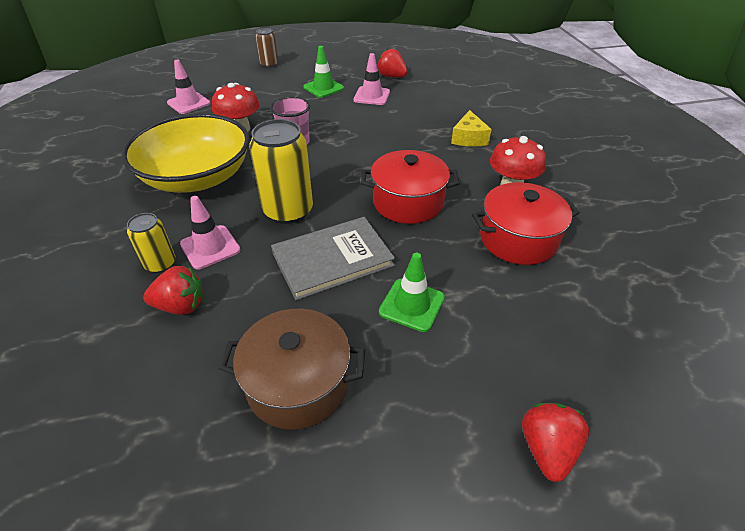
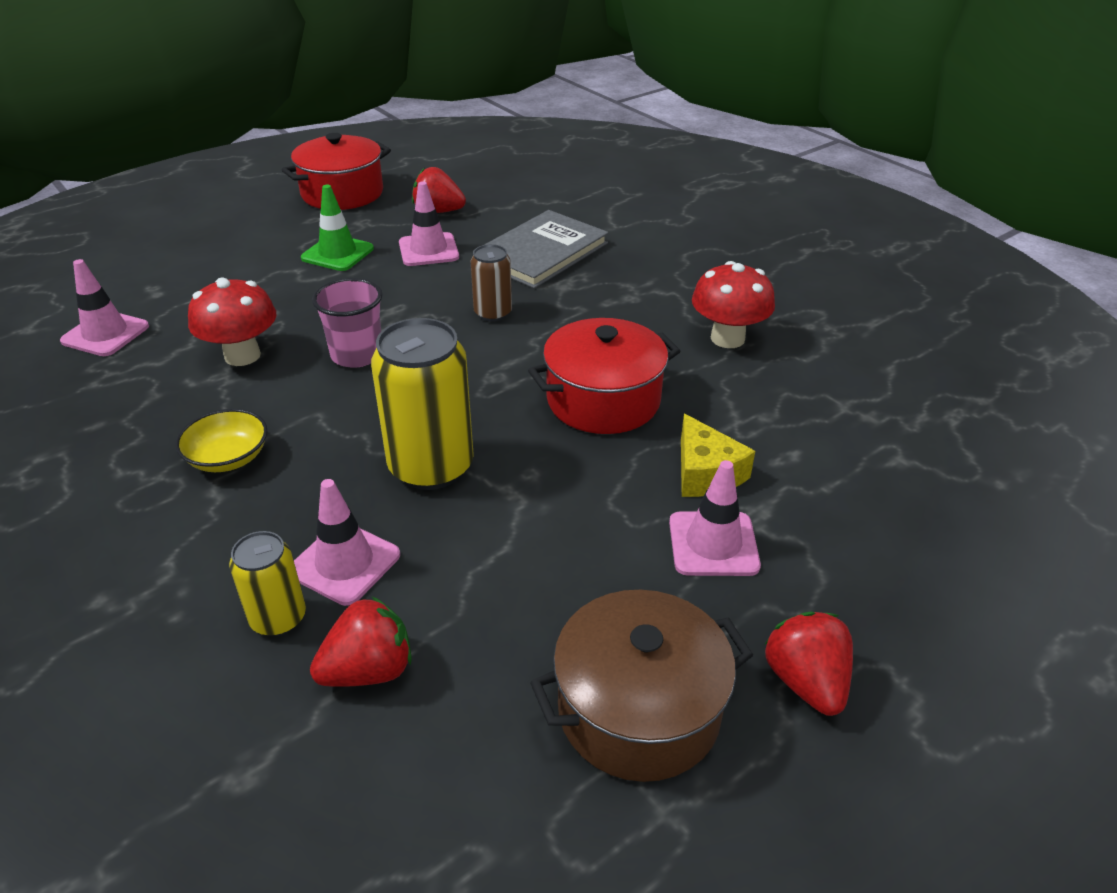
camera: 25 degrees left, 5 degrees down
(197, 177) = (228, 458): yellow bowl -> yellow bowl, size x0.41
(269, 64) = (208, 233): brown can -> brown can (493, 313)
(332, 259) = (555, 518): grey book -> grey book (541, 253)
(412, 305) = (713, 544): green traffic cone -> pink traffic cone
(468, 138) = (622, 283): yellow cheese -> yellow cheese (705, 473)
(518, 239) = (785, 409): red pot -> red pot (342, 193)
(547, 448) = (995, 661): red strawberry -> red strawberry (805, 682)

